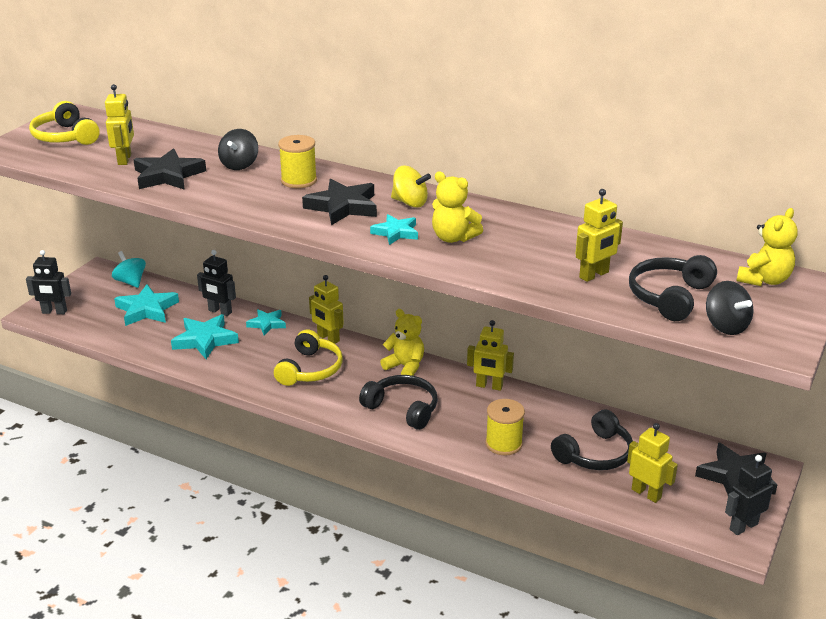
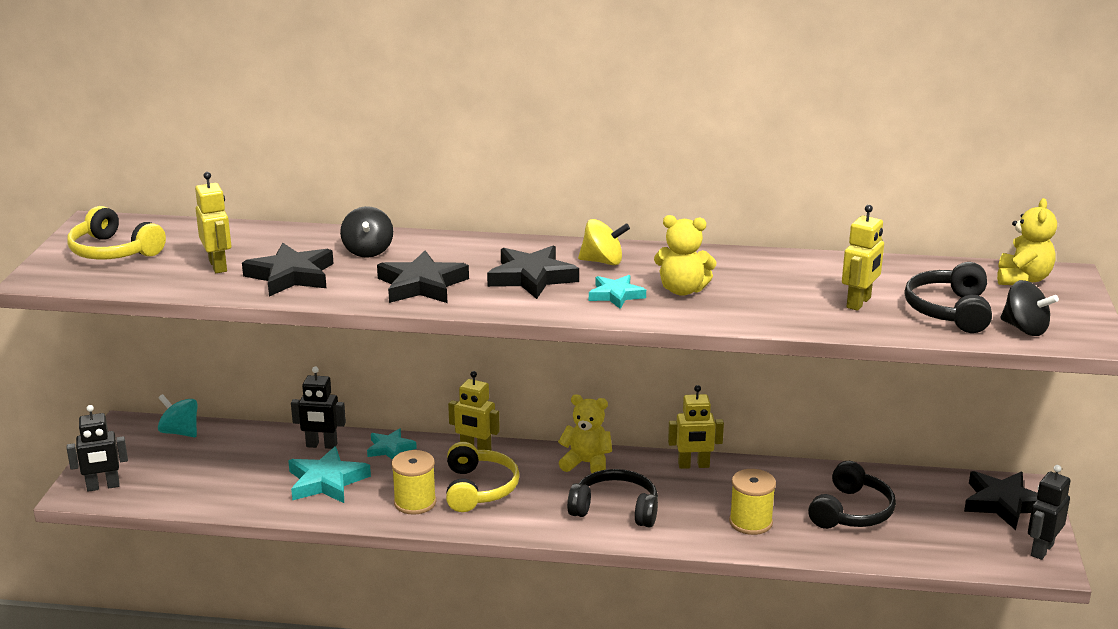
camera: 20 degrees left, 5 degrees down
(146, 309) = (225, 461): turquoise star -> none
(255, 199) = (421, 285): none -> black star
(299, 180) = (455, 257): yellow spool -> yellow spool (415, 502)
(646, 493) = (929, 539): yellow robot -> none

